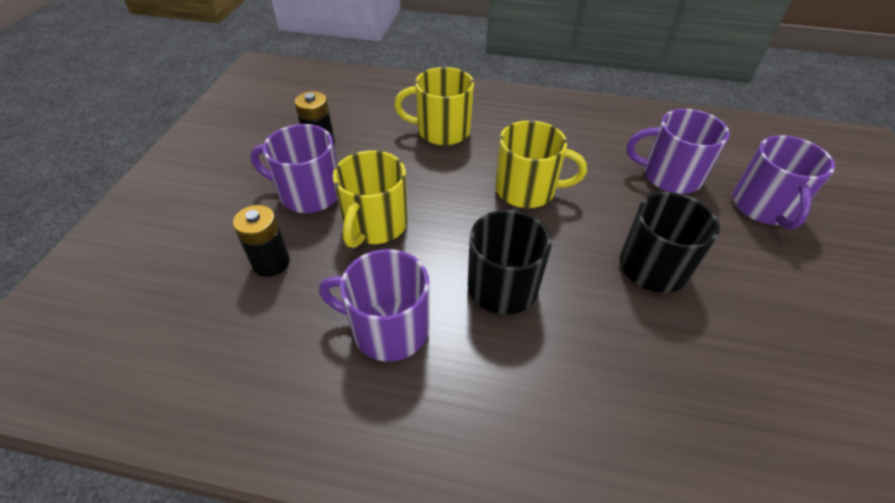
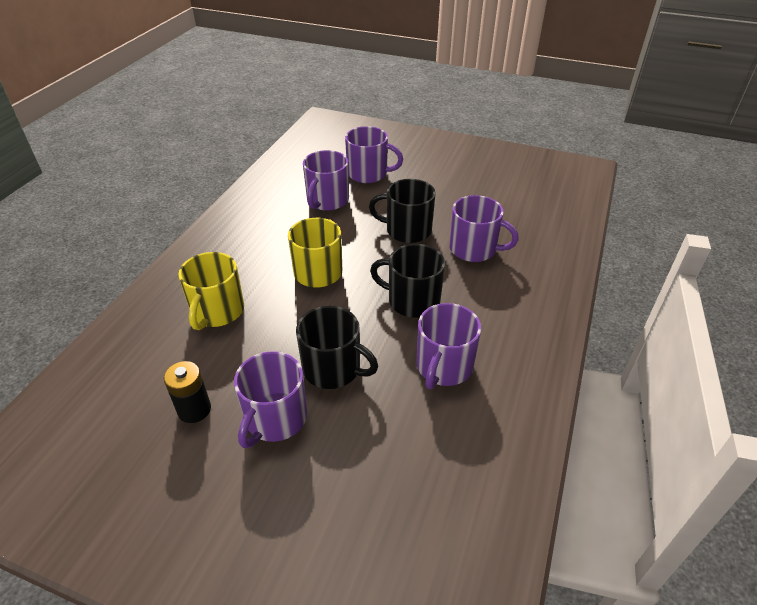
camera: 80 degrees left, 5 degrees down
(271, 263) = (363, 446): black battery -> none
(375, 224) = (333, 369): yellow mug -> black mug
(651, 356) = (474, 249): none -> purple mug

